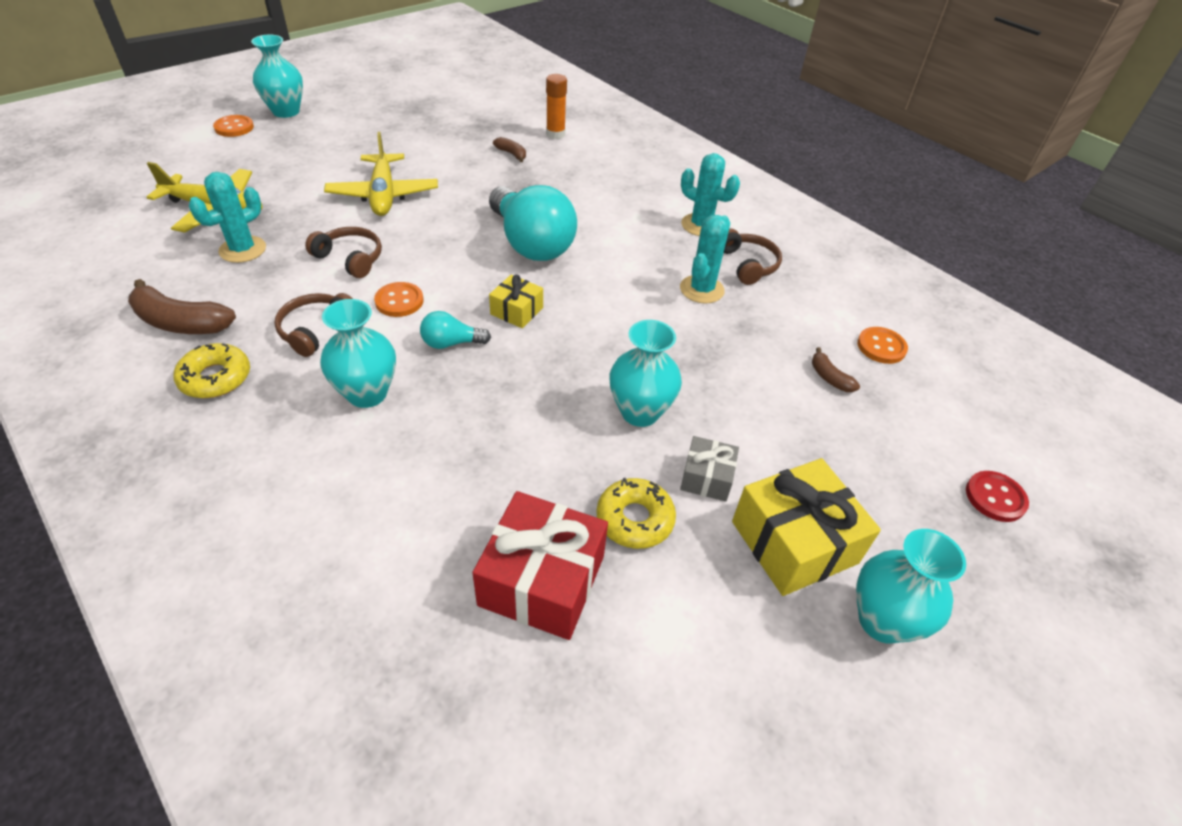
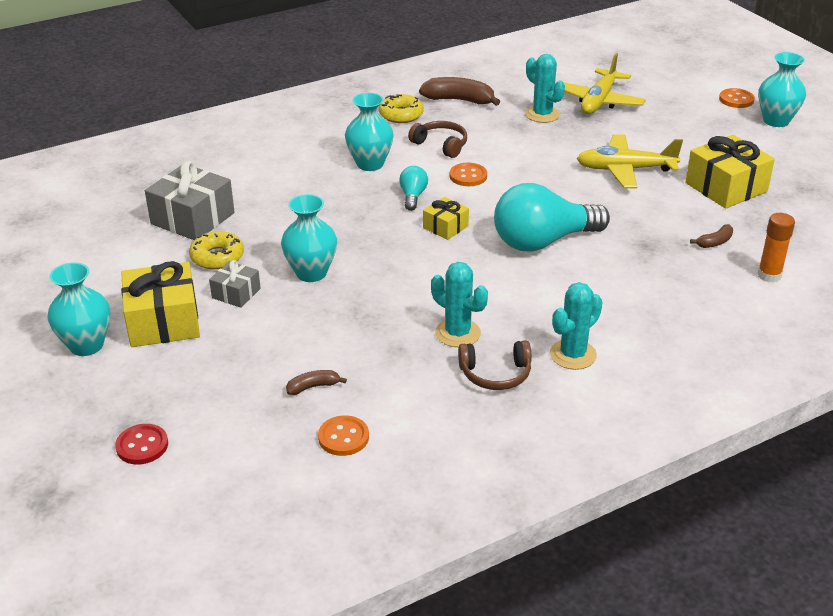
camera: 105 degrees right, 10 degrees down
(181, 322) = (459, 100): brown banana -> brown banana turned 75 degrees clockwise
(350, 258) = (527, 156): brown headphones -> none
(416, 143) = (726, 187): none -> yellow gift
(542, 580) = (192, 218): red gift -> grey gift

